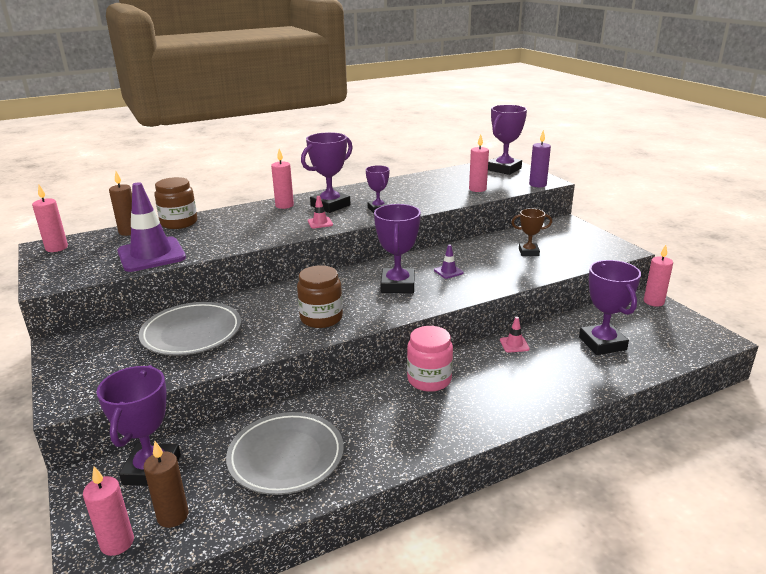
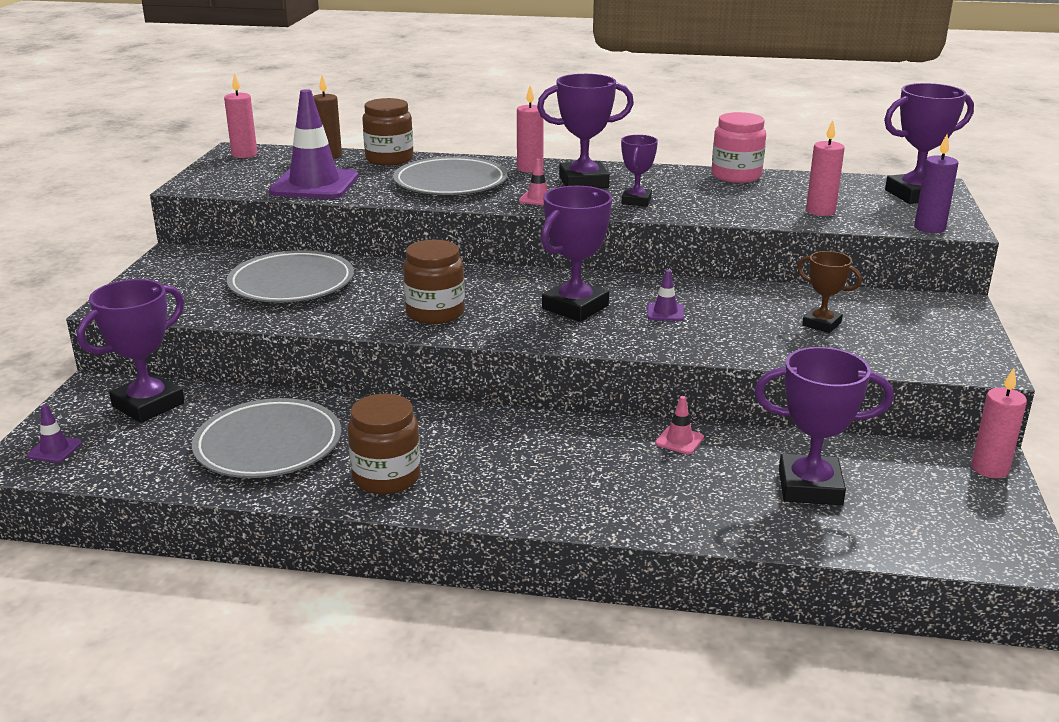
camera: 35 degrees right, 0 degrees up
(117, 543) = (54, 449): pink candle -> purple traffic cone
(173, 516) = (117, 449): brown candle -> none
(248, 227) = (450, 182): none -> grey plate
(393, 441) = (386, 477): none -> brown jar
(429, 379) = (514, 435): pink jar -> pink jar (736, 176)
(602, 343) = (810, 487): purple trophy -> purple trophy turned 75 degrees clockwise

